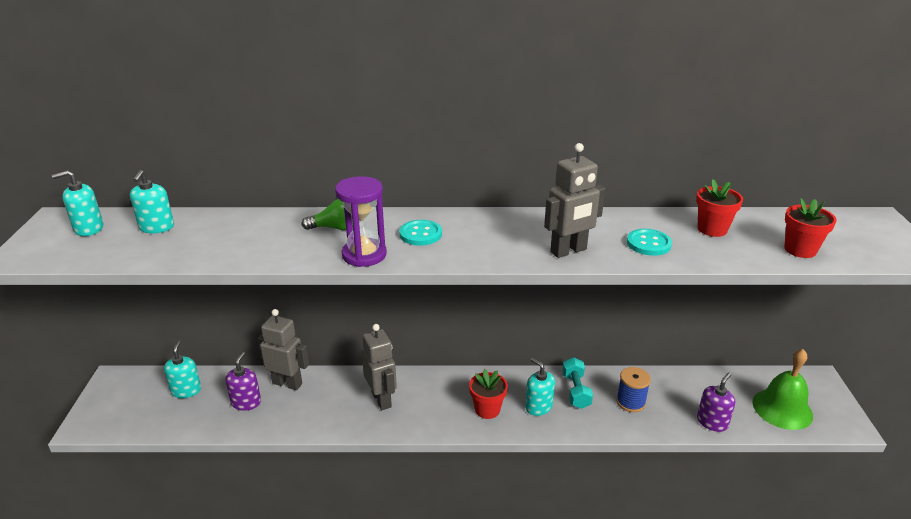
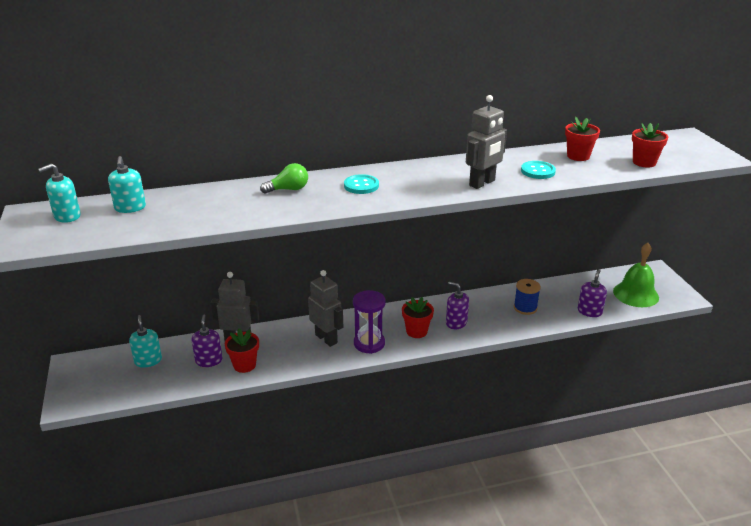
camera: 15 degrees left, 0 degrees up
(280, 415) = (244, 365): none -> red flower pot
(364, 255) = (325, 205): purple hourglass -> purple hourglass (369, 343)
(538, 406) = (456, 323): turquoise soap dispenser -> purple soap dispenser
(576, 391) = (480, 307): turquoise dumbbell -> none

